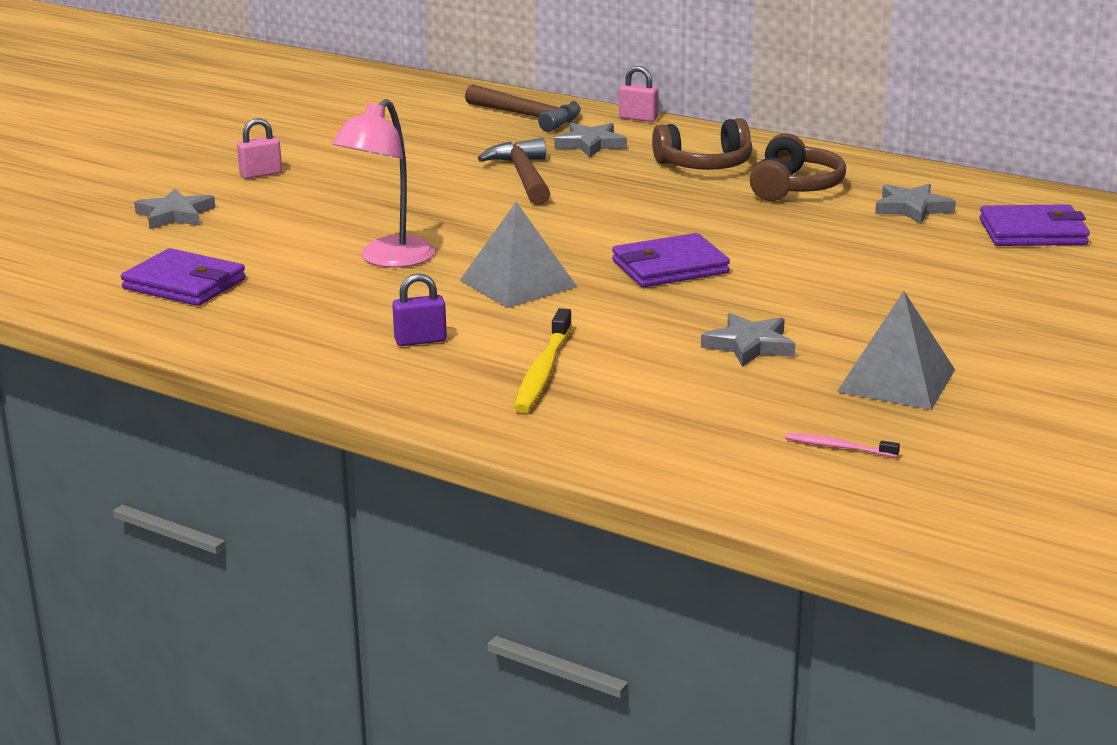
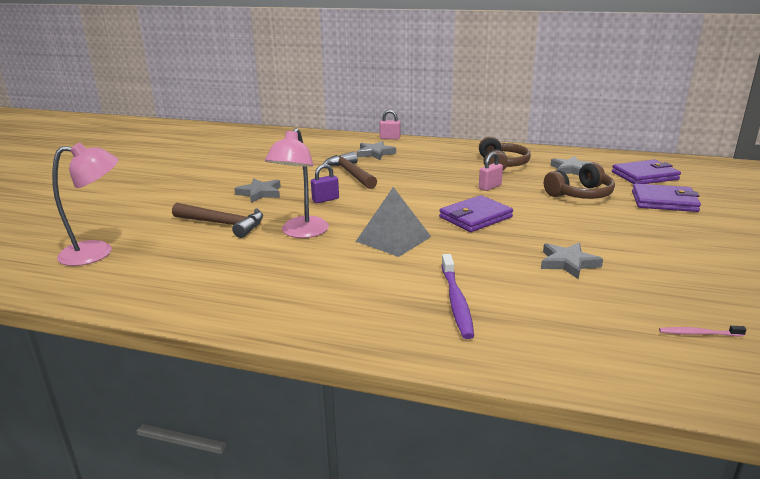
camera: 15 degrees left, 0 degrees up
(95, 254) = (97, 252): none -> pink lamp
(175, 215) = (146, 218): grey star -> grey star (260, 193)
(184, 284) = (170, 267): purple wallet -> purple wallet (664, 201)
(261, 174) = (193, 187): pink padlock -> pink padlock (490, 187)
(420, 340) = (357, 289): purple padlock -> purple padlock (325, 199)
(528, 116) = (331, 142): brown hammer -> brown hammer (223, 224)
(543, 371) = (456, 301): yellow toothbrush -> purple toothbrush
(705, 165) = (444, 158): brown headphones -> brown headphones (580, 194)
(896, 380) = (677, 276): grey pyramid -> none

